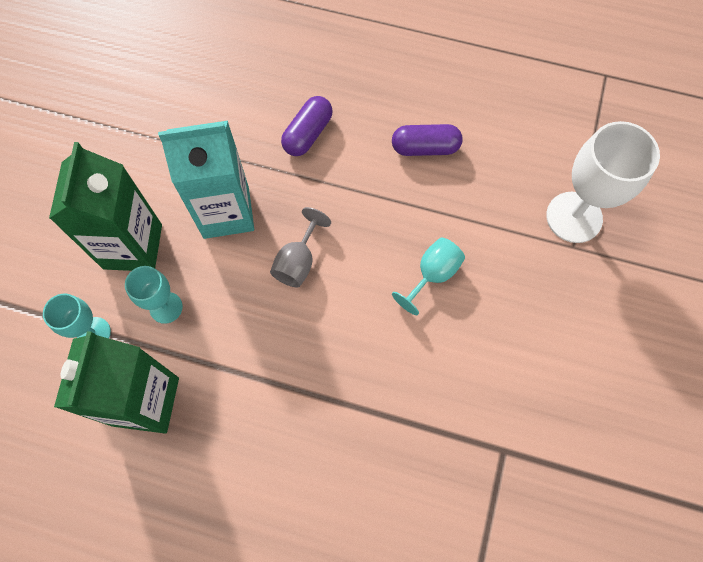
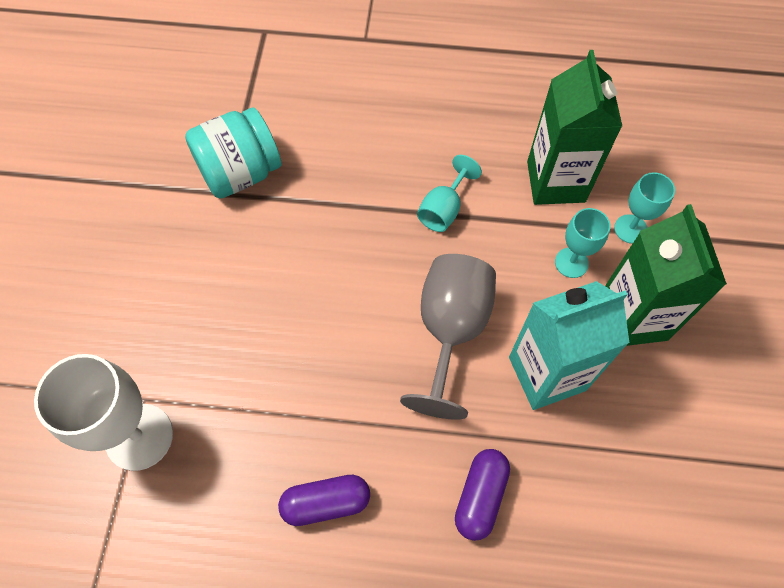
camera: 170 degrees right, 5 degrees down
(298, 261) = (450, 331): grey goblet -> grey goblet, size x1.78
(432, 275) = (302, 340): turquoise goblet -> turquoise goblet (443, 209)
(486, 475) = (240, 173): none -> turquoise jar

